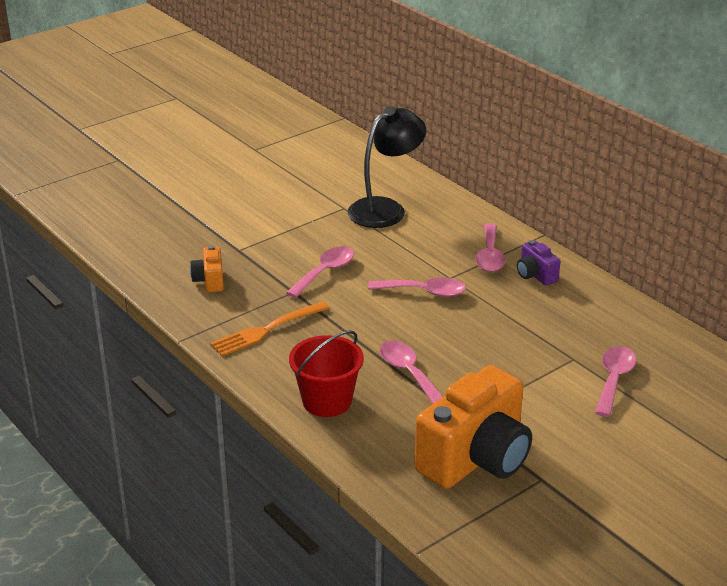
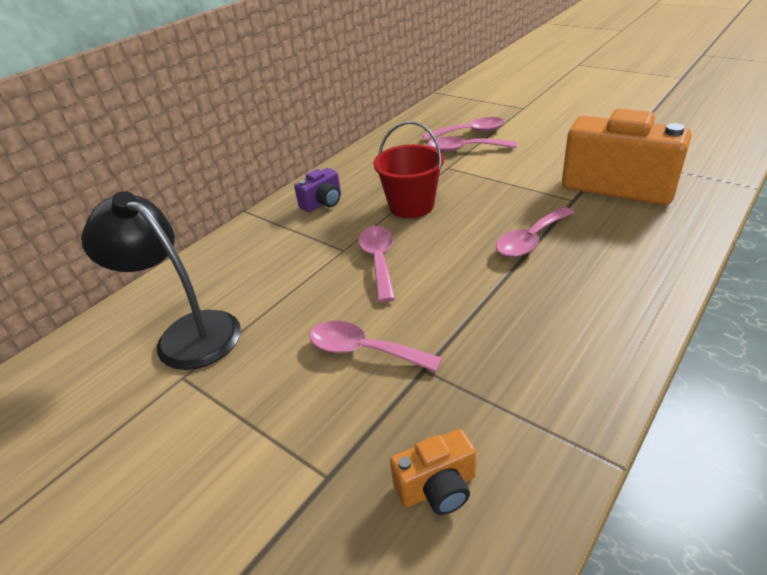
camera: 100 degrees left, 5 degrees up
(266, 330) = (528, 369): orange fork -> none
(327, 401) = (623, 280): red bucket -> red bucket (411, 206)
(490, 256) = (292, 233): pink spoon -> pink spoon (470, 132)

